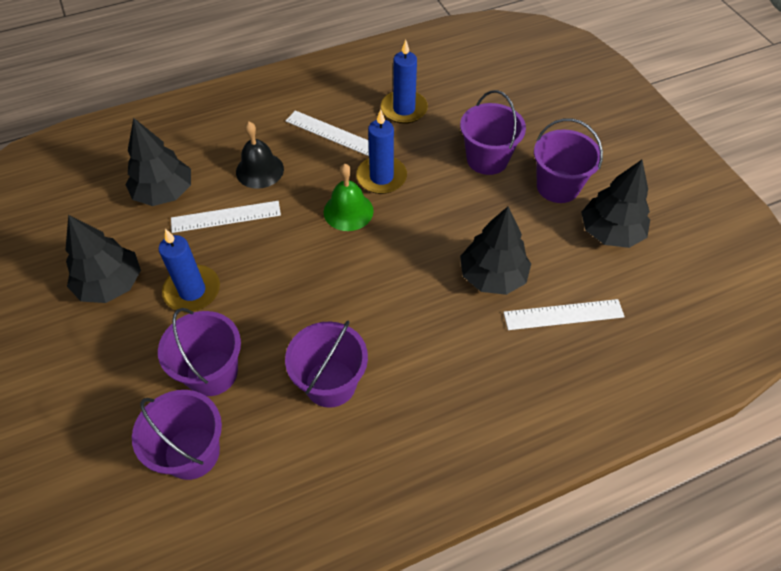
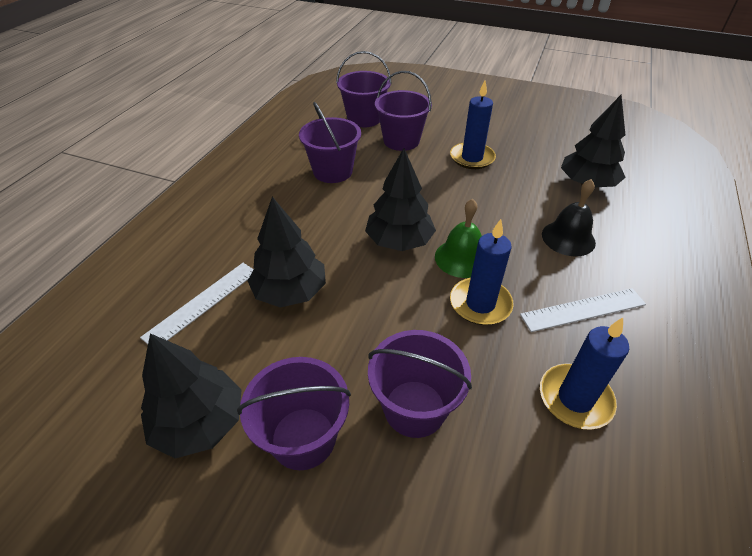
camera: 135 degrees right, 10 degrees down
(110, 284) = (515, 136): black tree -> black tree (399, 241)
(226, 217) = (528, 198): white ruler -> none

